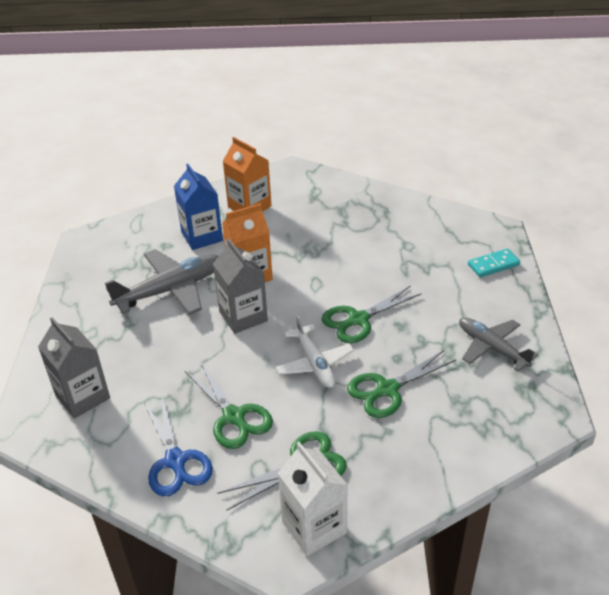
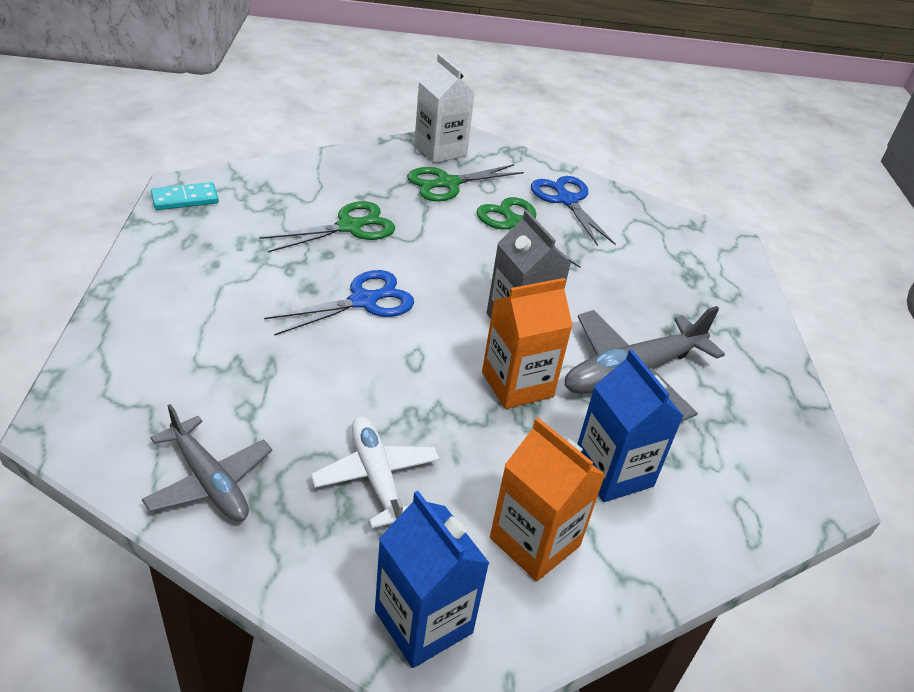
camera: 175 degrees right, 0 degrees up
(82, 397) = (684, 259): grey carton -> none
(300, 180) = (423, 622): none -> blue carton
(314, 363) = (428, 260): white plane -> white plane (376, 478)
(358, 320) = (364, 301): green scissors -> blue scissors
(492, 348) = (206, 250): grey plane -> grey plane (209, 480)
(493, 265) = (123, 357): turquoise domino -> turquoise domino (185, 199)

